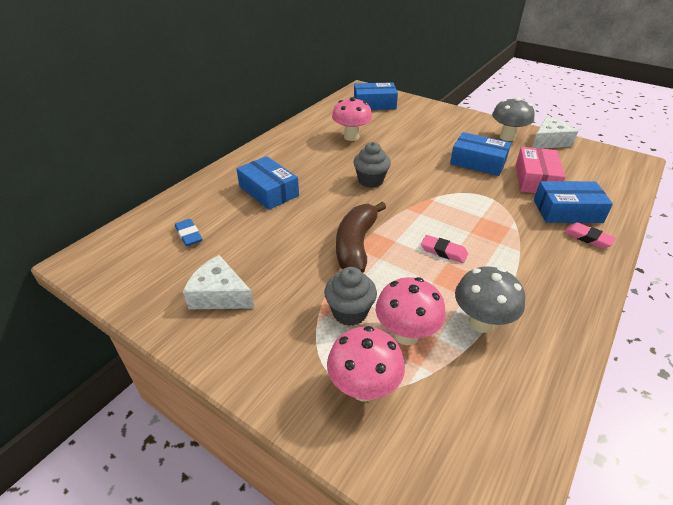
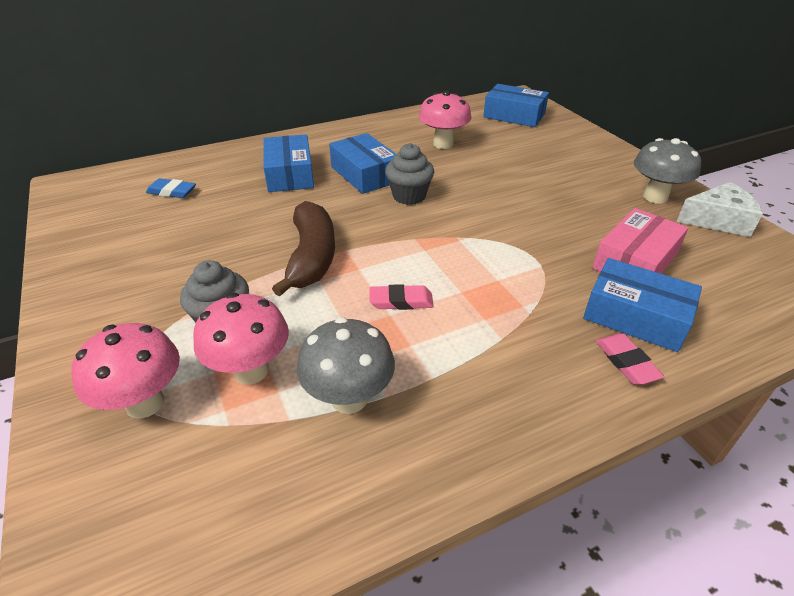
camera: 30 degrees right, 0 degrees up
(189, 235) = (172, 192): blue eraser -> blue eraser turned 75 degrees counterclockwise
(219, 295) = (132, 255): white cheese -> none
(356, 245) = (311, 257): brown banana -> brown banana turned 135 degrees clockwise
(443, 251) = (401, 301): pink eraser -> pink eraser turned 60 degrees counterclockwise
(478, 162) = (573, 215): blue box -> blue box (365, 174)

